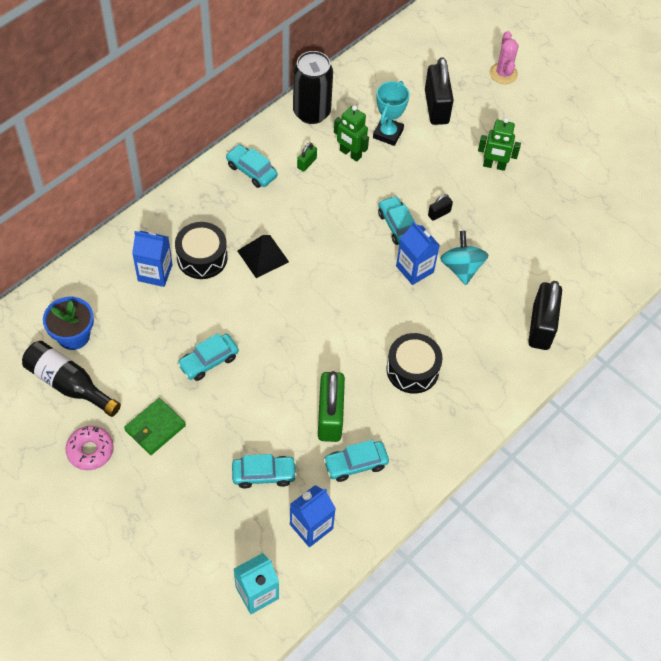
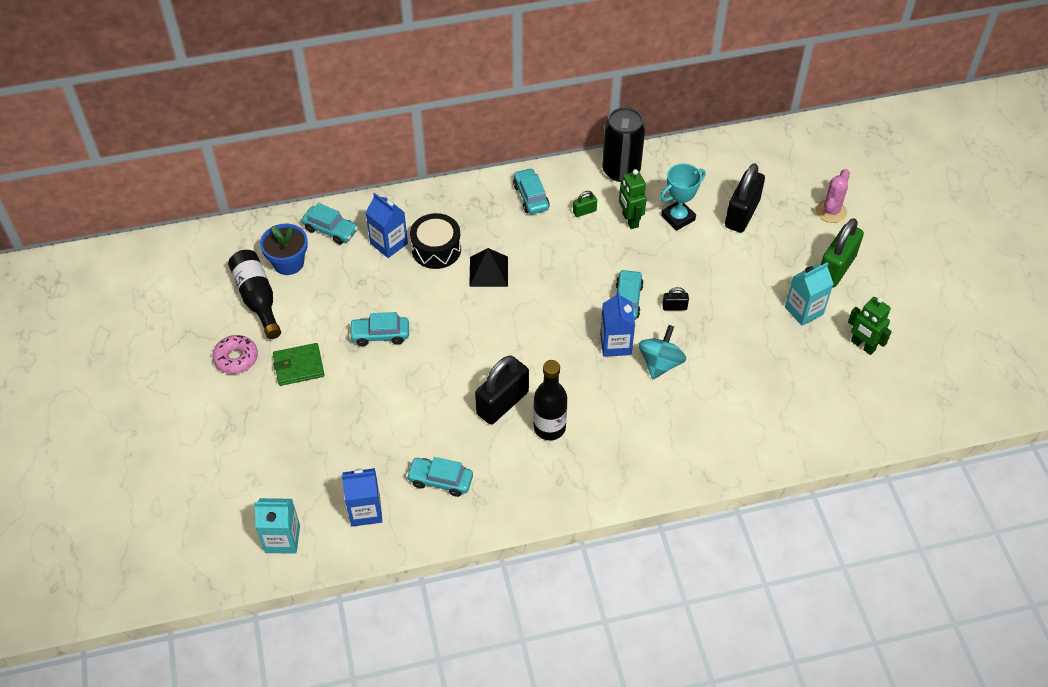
camera: 35 degrees right, 5 degrees down
(264, 474) = (358, 448): turquoise car -> turquoise car (330, 230)
(330, 416) = (448, 430): green padlock -> green padlock (836, 268)
(412, 370) = (549, 428): black drum -> black bottle
(494, 165) = (759, 289): green robot -> green robot (862, 346)
(540, 168) = (804, 310): none -> turquoise carton
(541, 327) = (698, 450): black padlock -> black padlock (502, 403)

